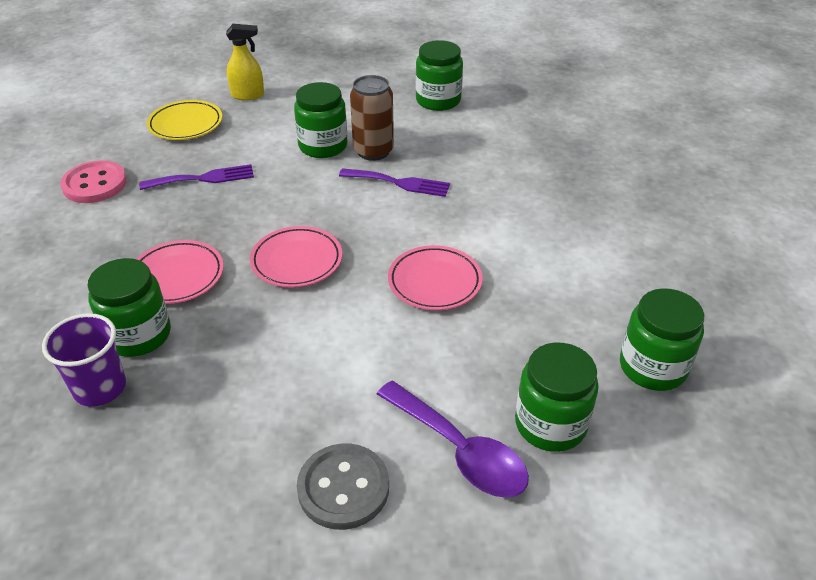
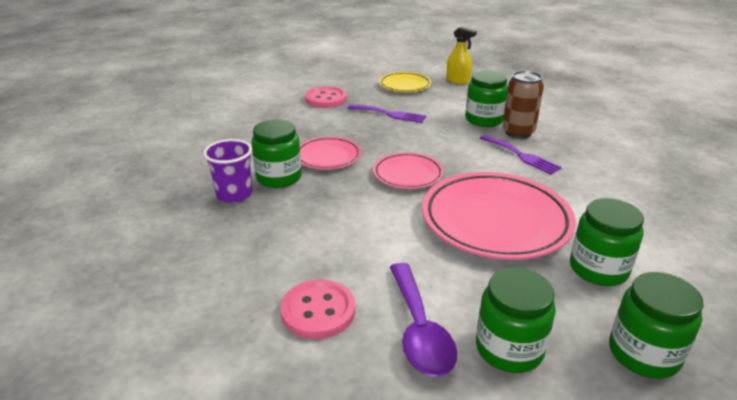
camera: 35 degrees right, 10 degrees down
(343, 488) = (318, 311): grey button -> pink button
(434, 282) = (495, 221): pink plate -> pink plate, size x1.86
(438, 100) = (596, 118): green jar -> green jar (598, 269)

